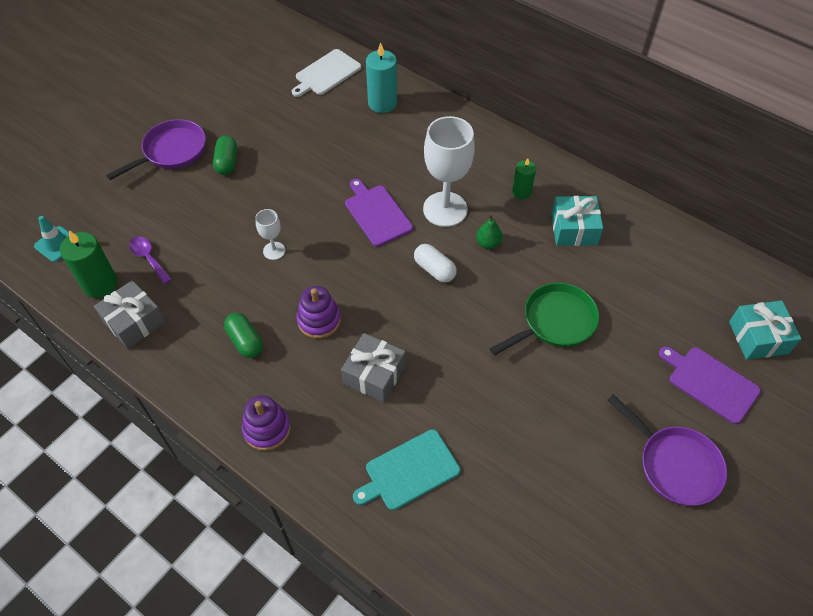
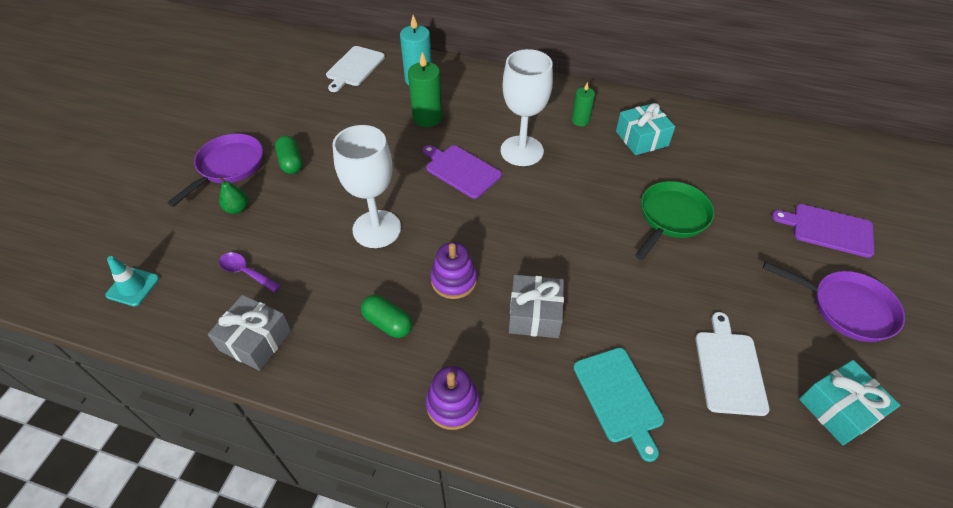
camera: 20 degrees left, 5 degrees down
(100, 284) = (200, 313): green candle -> green candle (427, 118)
(274, 251) = (377, 229): white goblet -> white goblet, size x2.08
(409, 471) = (619, 397): turquoise cutting board -> turquoise cutting board turned 60 degrees counterclockwise
(434, 269) = (540, 204): white capsule -> none
(488, 243) = (575, 169): green pear -> green pear (237, 209)
(523, 481) = (729, 368): none -> white cutting board
(758, 337) = (840, 182): turquoise gift -> turquoise gift (839, 409)

